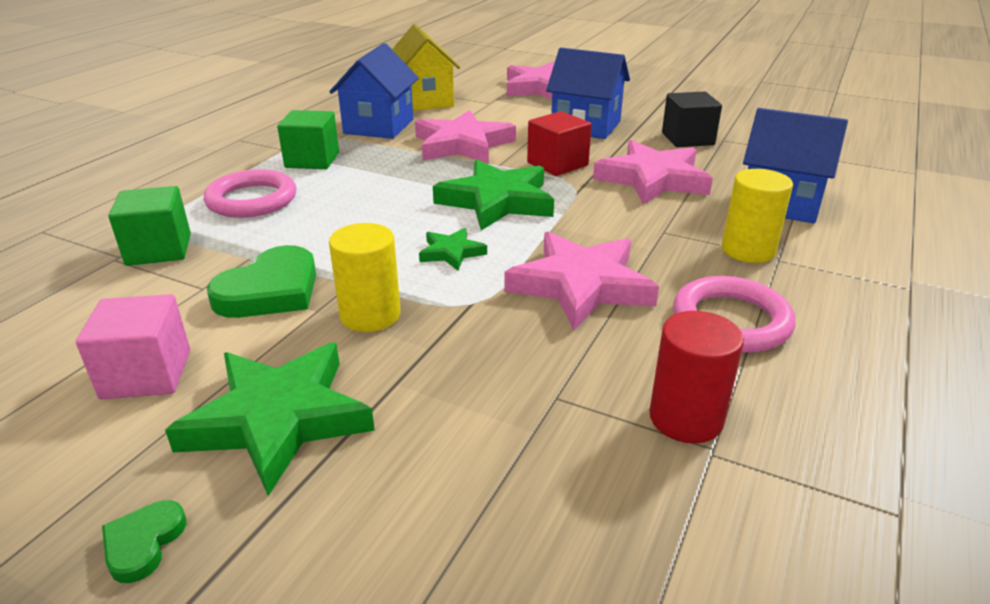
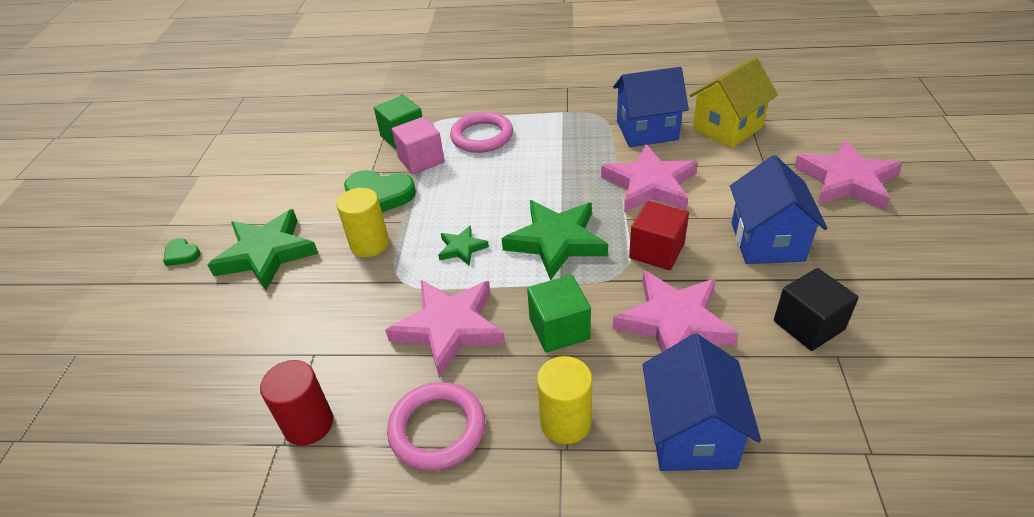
camera: 70 degrees right, 10 degrees up
(143, 543) = (181, 254): green heart -> green heart turned 135 degrees counterclockwise
(146, 374) = (289, 195): pink cube -> pink cube (421, 160)
(312, 160) = (558, 130): green cube -> green cube (559, 329)

